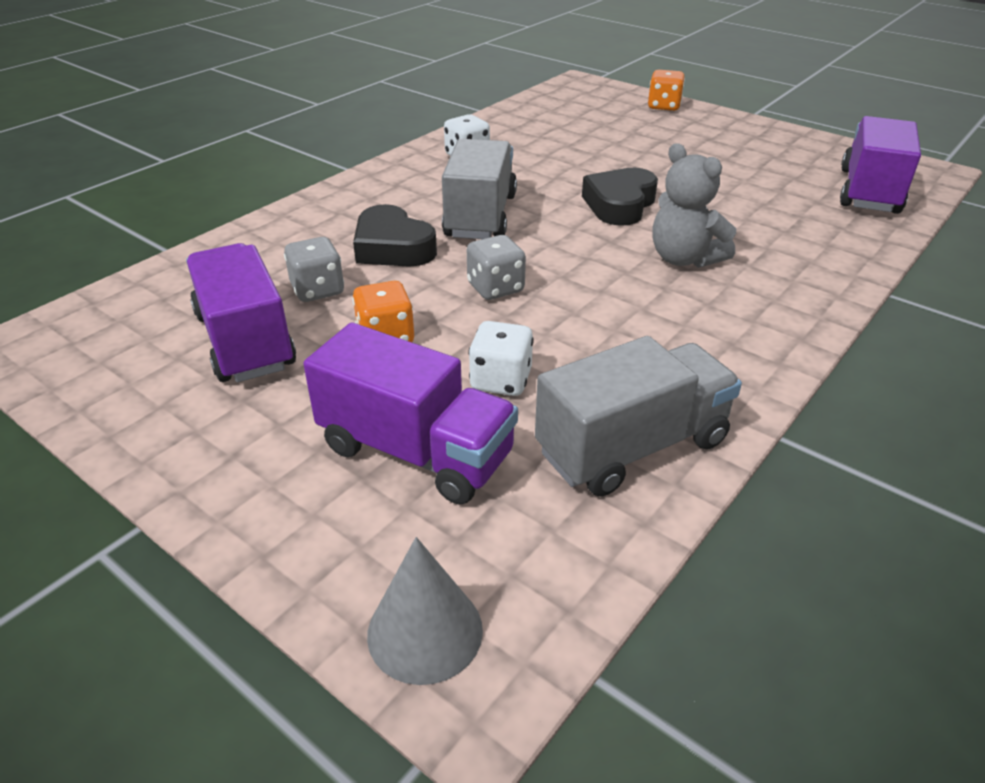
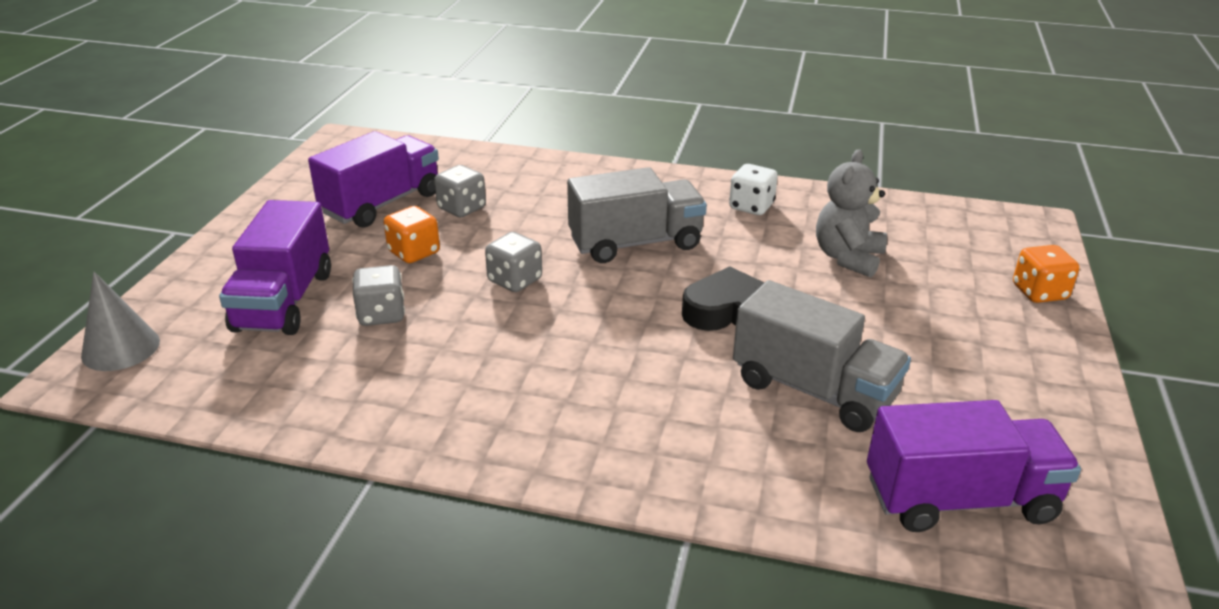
camera: 65 degrees right, 5 degrees down
(392, 247) = (547, 219): black heart -> none
(501, 380) = (381, 315): white dice -> grey dice
(632, 447) = (320, 394): grey truck -> grey truck (813, 390)
(684, 259) = (644, 371): grey teddy bear -> grey teddy bear (848, 258)

